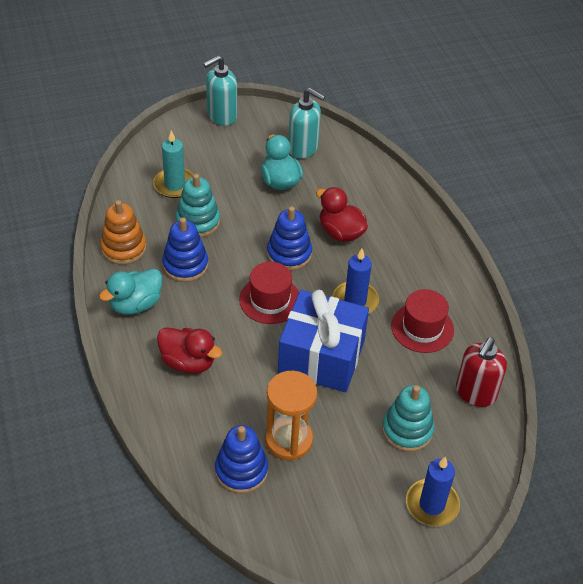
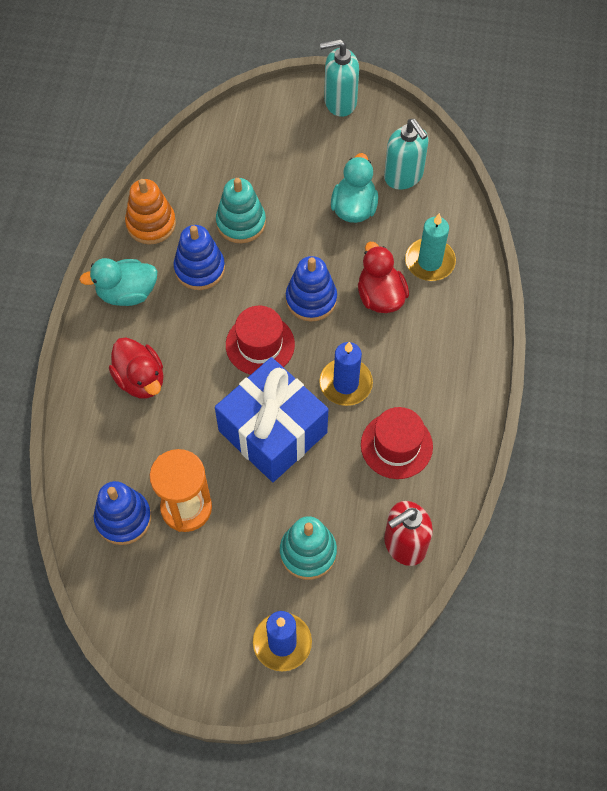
camera: 30 degrees right, 15 degrees up
(174, 185) = (242, 169): turquoise candle -> turquoise candle (430, 262)

